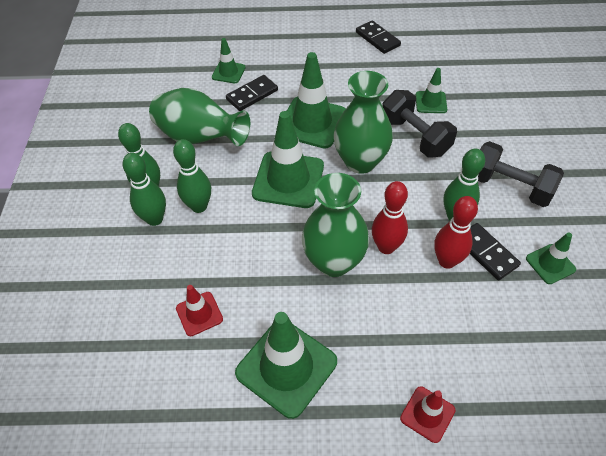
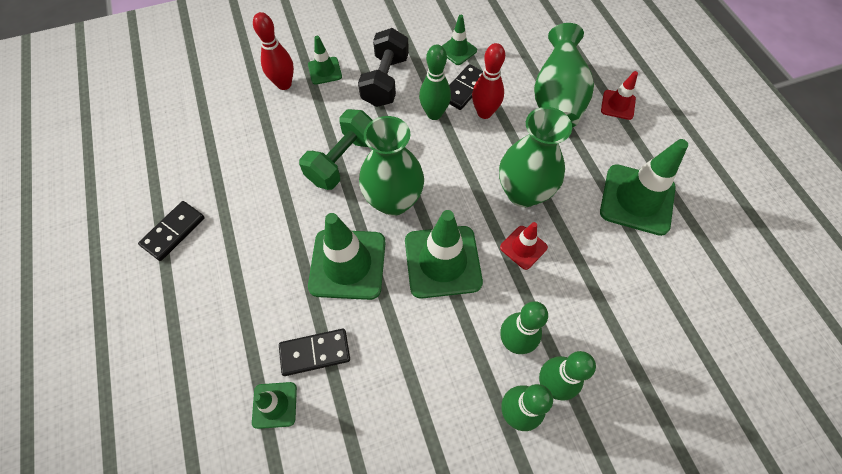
camera: 110 degrees left, 10 degrees up
(199, 314) = (631, 286): red traffic cone -> red traffic cone (523, 247)
(200, 138) = (412, 388): green vase -> green vase (556, 100)
(252, 95) = (315, 353): black domino -> black domino turned 45 degrees counterclockwise
(386, 247) = (489, 157): red bowling pin -> red bowling pin (284, 84)
(415, 137) = (342, 160): black dumbbell -> green dumbbell
(431, 102) = (285, 156): green traffic cone -> green traffic cone (325, 71)

